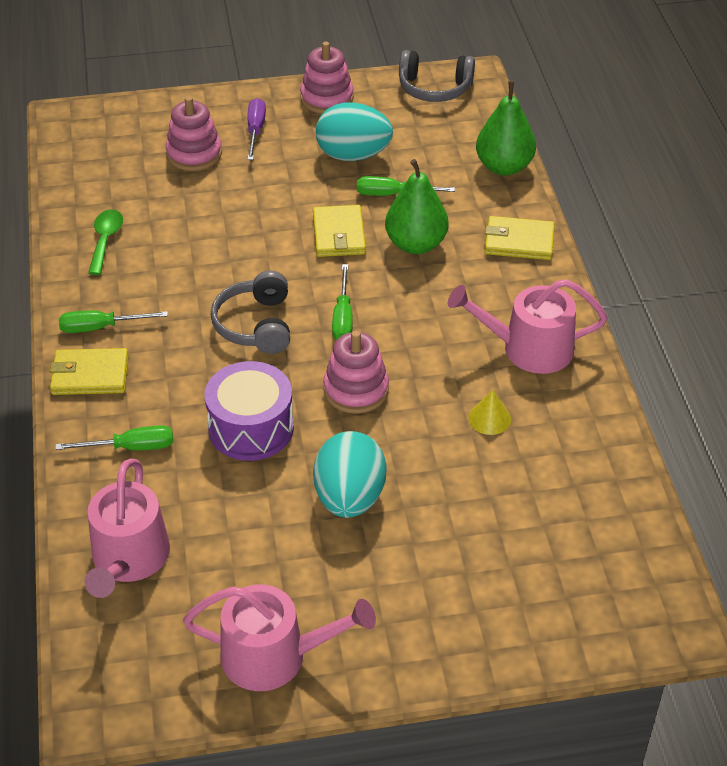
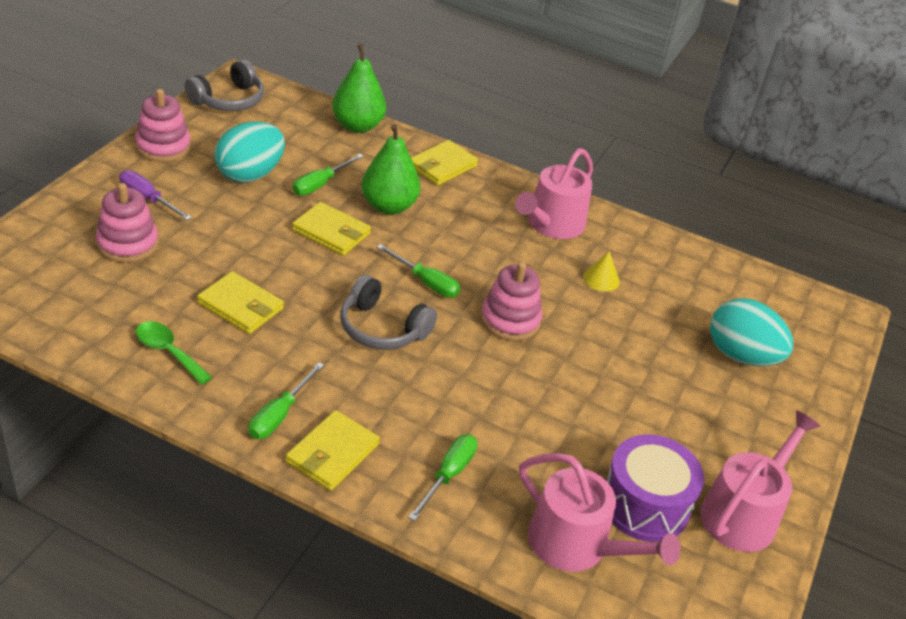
camera: 60 degrees left, 5 degrees down
(193, 243) = (240, 306): none -> yellow wallet
(251, 428) = (495, 395): purple drum -> purple drum (644, 504)
(349, 498) = (617, 386): turquoise egg -> turquoise egg (741, 356)

